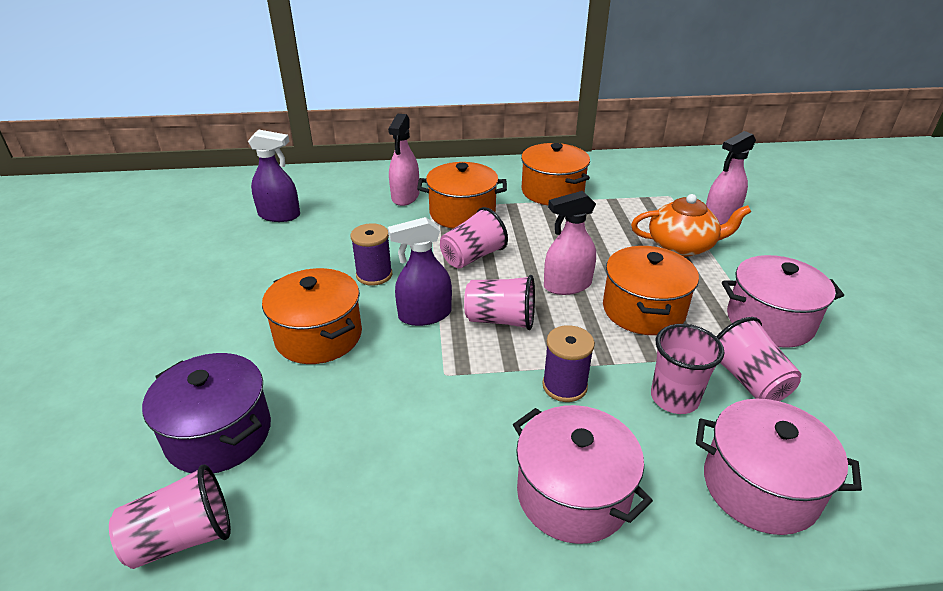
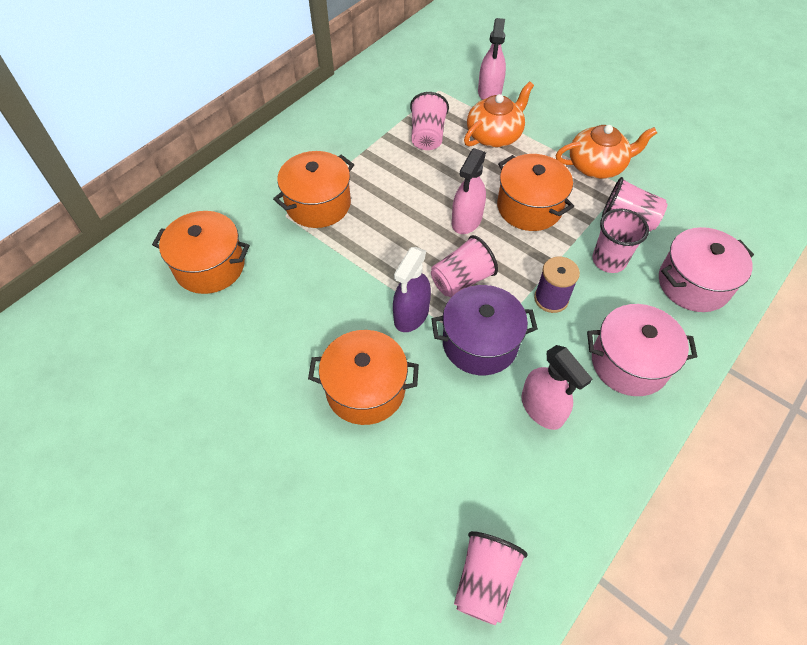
camera: 45 degrees left, 20 degrees up
(219, 434) = (408, 510): purple pot -> purple pot (480, 343)
(279, 215) = (168, 313): purple spray bottle -> none
(374, 275) = (331, 310): purple spool -> none
(405, 197) = (250, 218): pink spray bottle -> pink spray bottle (542, 408)
(472, 257) = (378, 241): pink cup -> pink cup (427, 136)
(552, 191) = (356, 137): orange pot -> orange pot (210, 266)
(769, 321) = (597, 166): pink pot -> orange teapot

